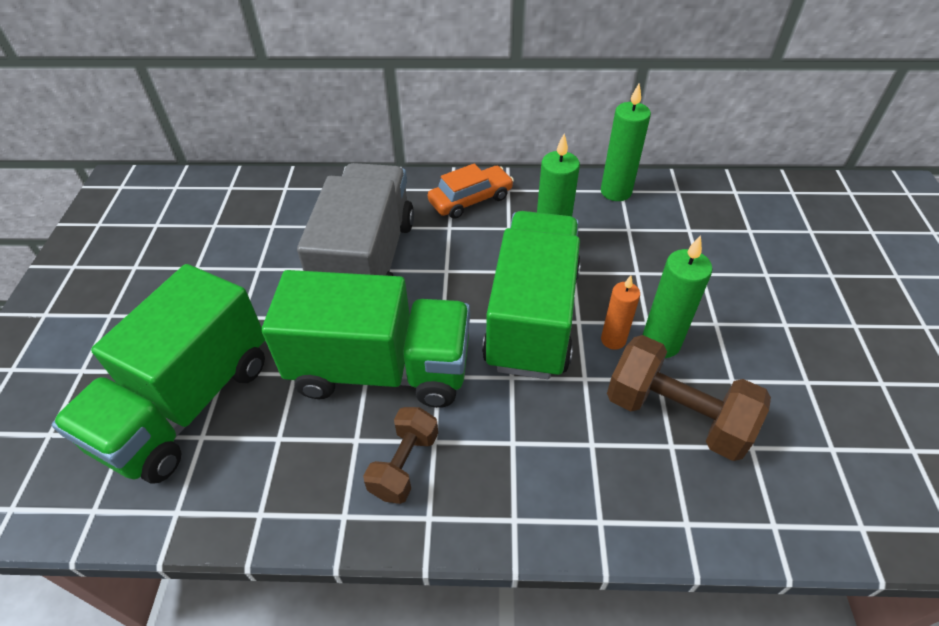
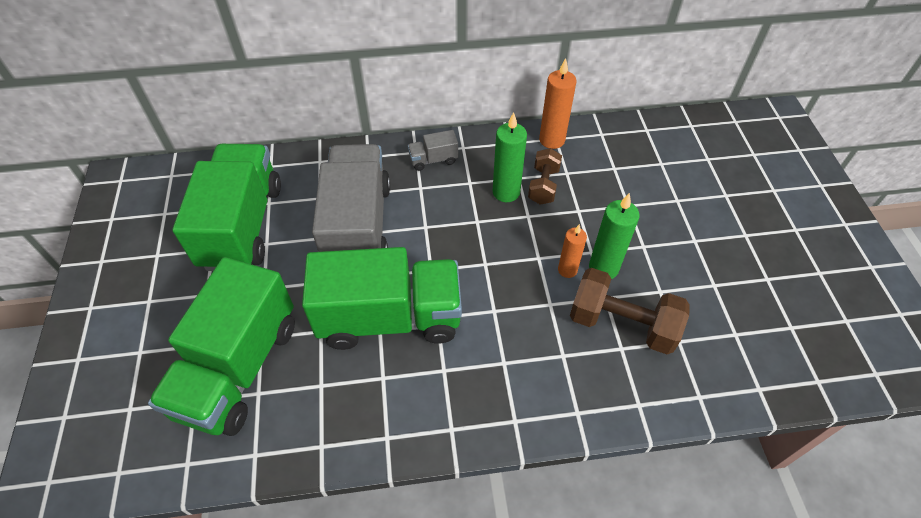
camera: 10 degrees left, 5 degrees up
(404, 464) = (424, 391): brown dumbbell -> brown dumbbell (543, 186)
(470, 199) = (433, 160): orange car -> grey truck
(532, 318) = (501, 259): green truck -> green truck (242, 225)
(616, 192) = (552, 140): green candle -> orange candle

